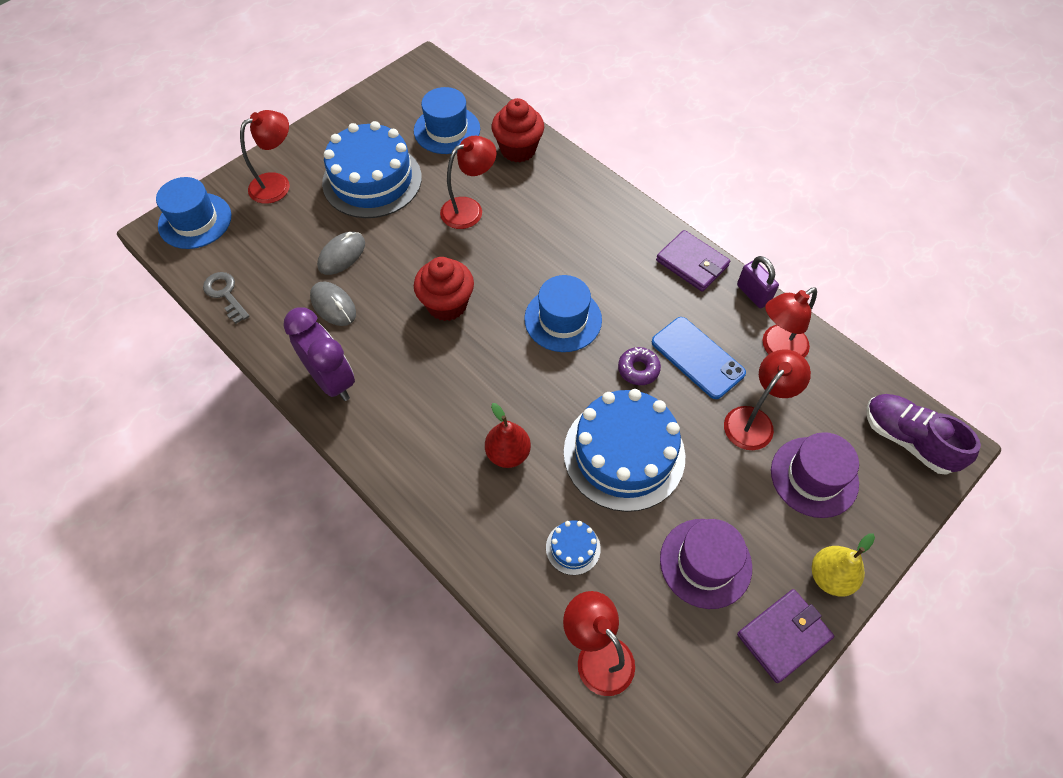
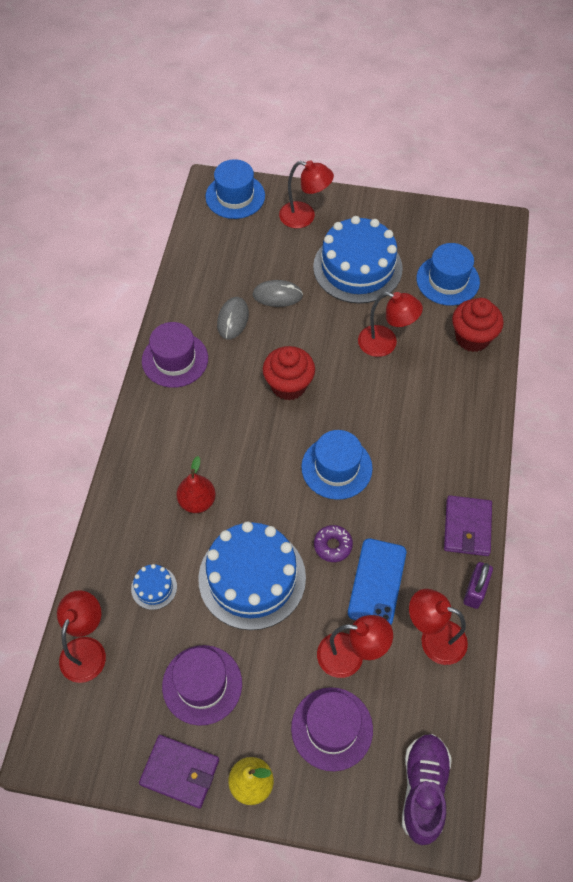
camera: 55 degrees right, 0 degrees up
(225, 294) = (193, 255): grey key -> none
(332, 380) = (175, 359): purple clock -> purple hat

